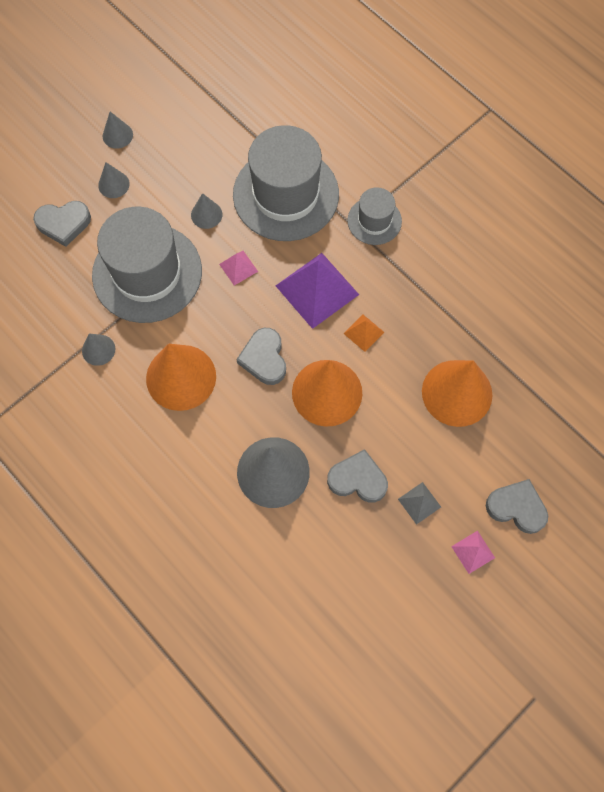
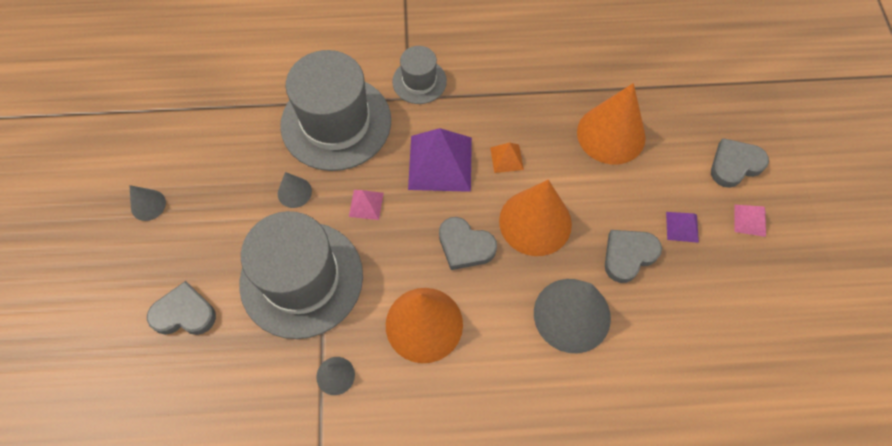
camera: 50 degrees left, 5 degrees down
(64, 224) = (184, 313): grey heart -> grey heart turned 120 degrees counterclockwise
(113, 184) = (191, 243): grey cone -> none
(419, 503) = (682, 227): grey pyramid -> purple pyramid

